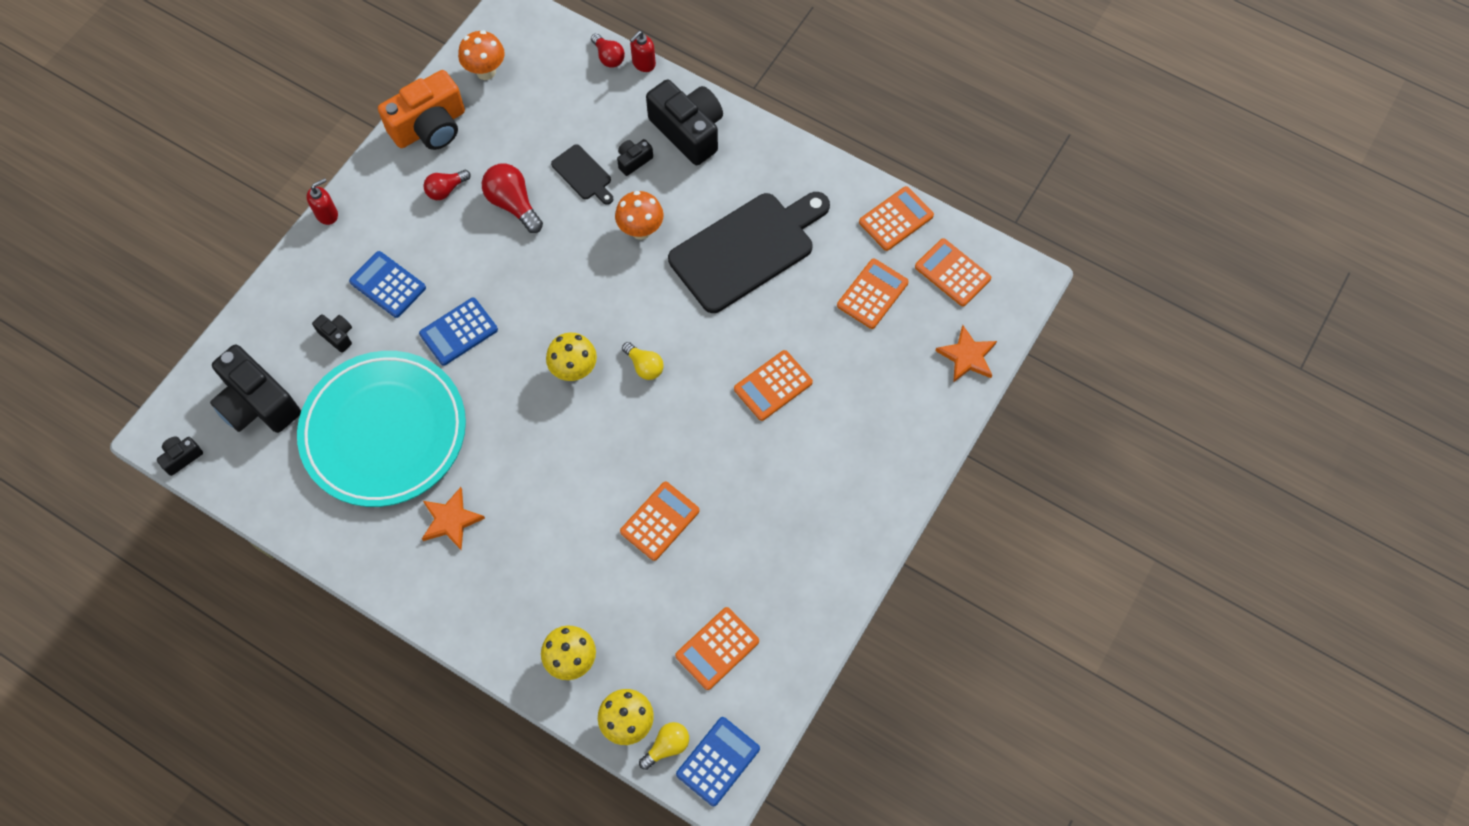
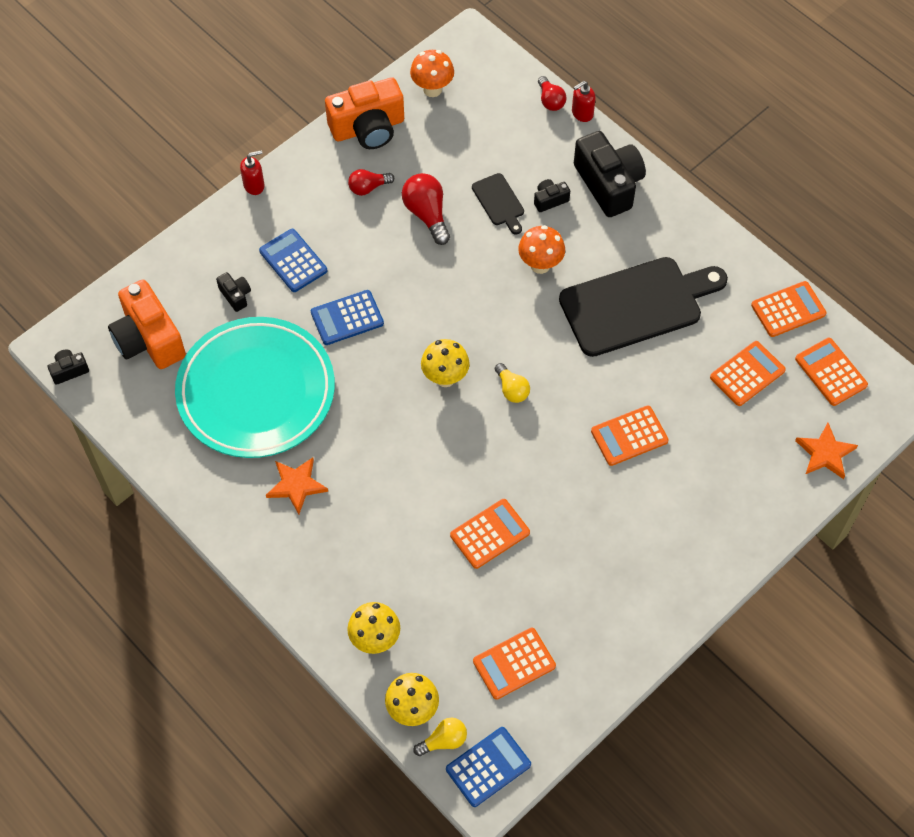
camera: 15 degrees right, 5 degrees down
(258, 403) = (149, 339): black camera -> orange camera

